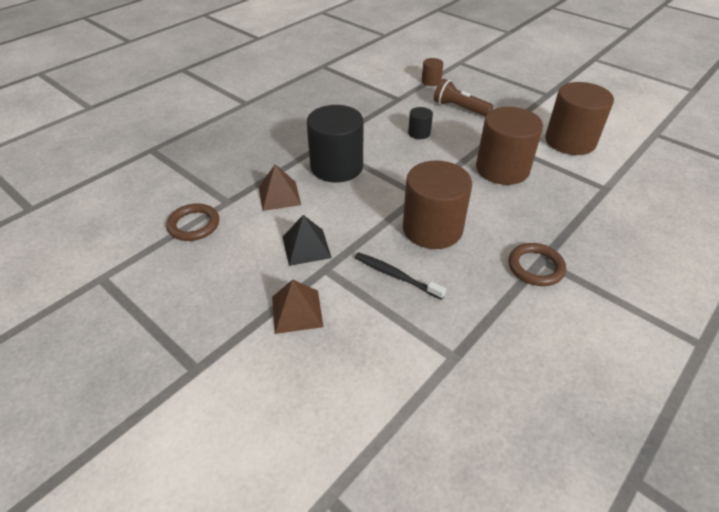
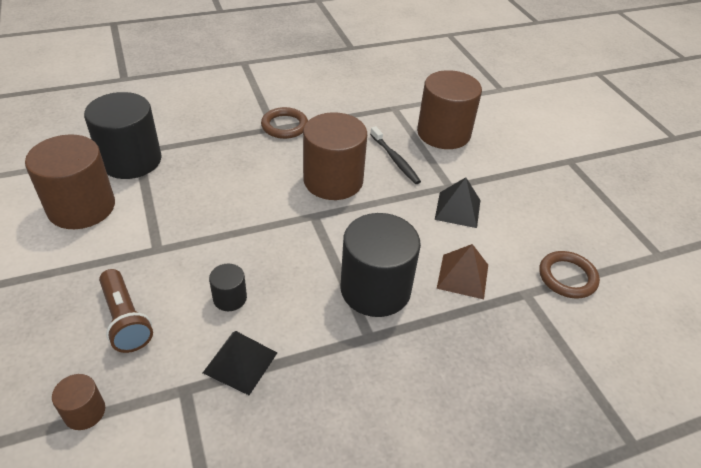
camera: 155 degrees left, 0 degrees up
(297, 311) = (486, 166): brown pyramid -> none
(383, 113) = (240, 362): none -> black pyramid
(502, 169) = (199, 207): brown cylinder -> brown cylinder (443, 133)
(597, 179) = (131, 160): none -> black cylinder

